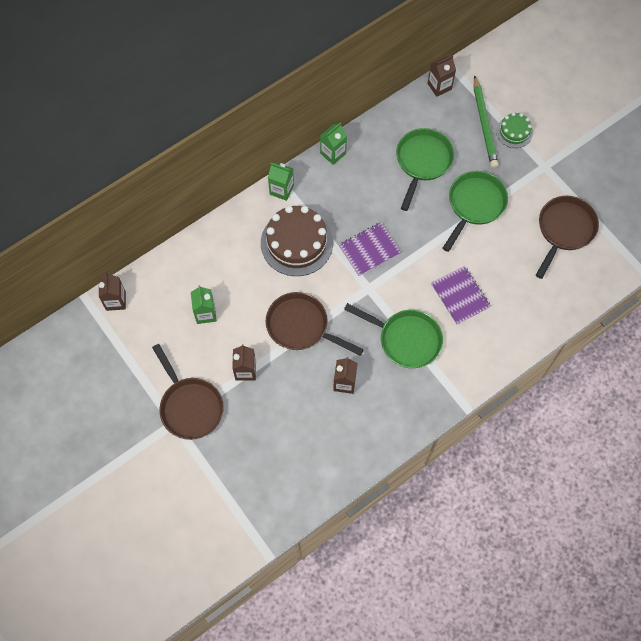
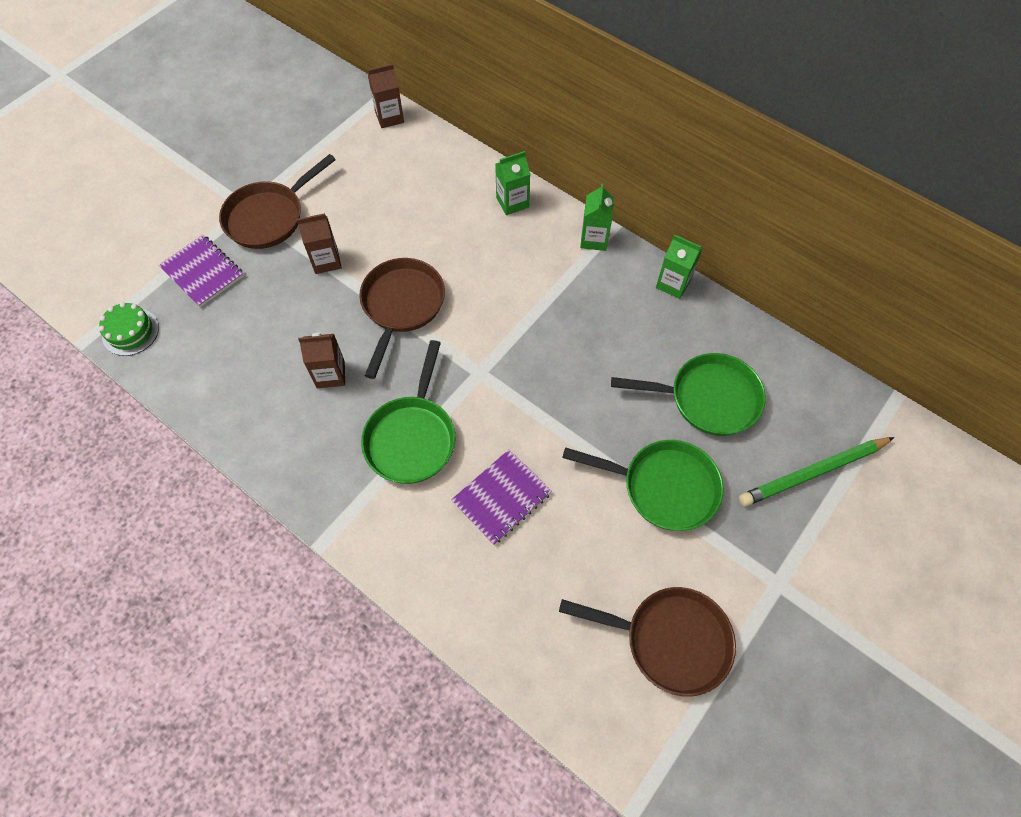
camera: 75 degrees right, 5 degrees down
(205, 313) = (394, 203): green carton -> green carton (512, 202)
(296, 243) = (522, 273): brown cake -> none
(369, 250) = (539, 360): purple notebook -> purple notebook (203, 272)
(439, 86) = (849, 394): brown carton -> none
(514, 132) = (820, 521): green cake -> green cake (130, 332)

